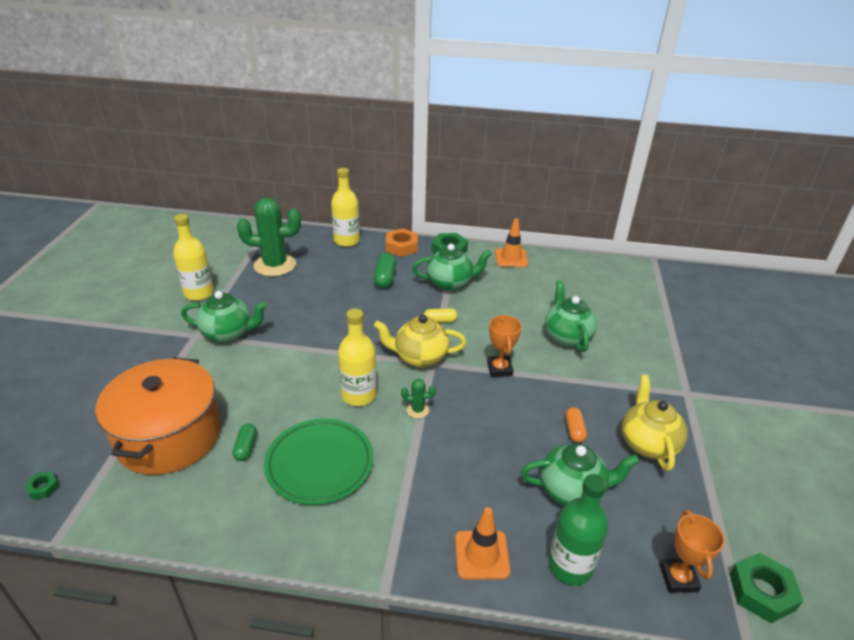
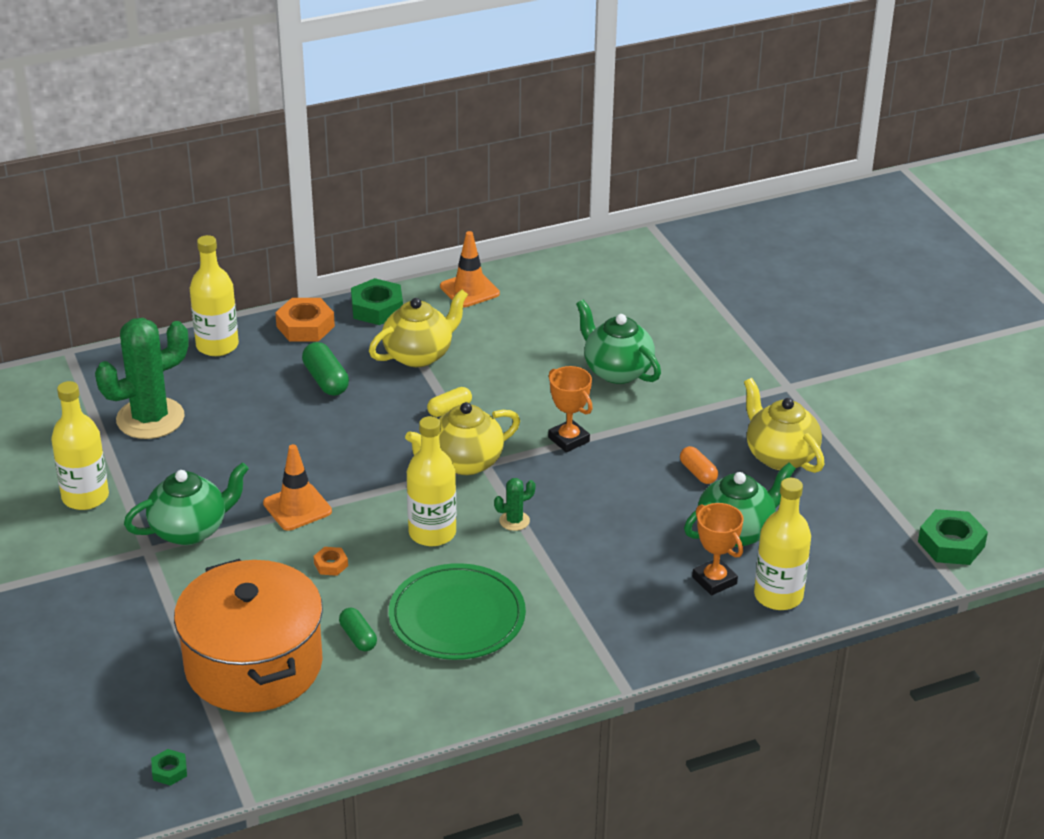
camera: 30 degrees left, 0 degrees up
(280, 389) = (331, 564): none -> orange nut
(450, 283) = (419, 355): green teapot -> yellow teapot
(482, 555) = (692, 622): orange traffic cone -> orange traffic cone (297, 507)
(570, 566) = (778, 596): green bottle -> yellow bottle
(678, 578) = (877, 564): orange trophy -> orange trophy (714, 580)

